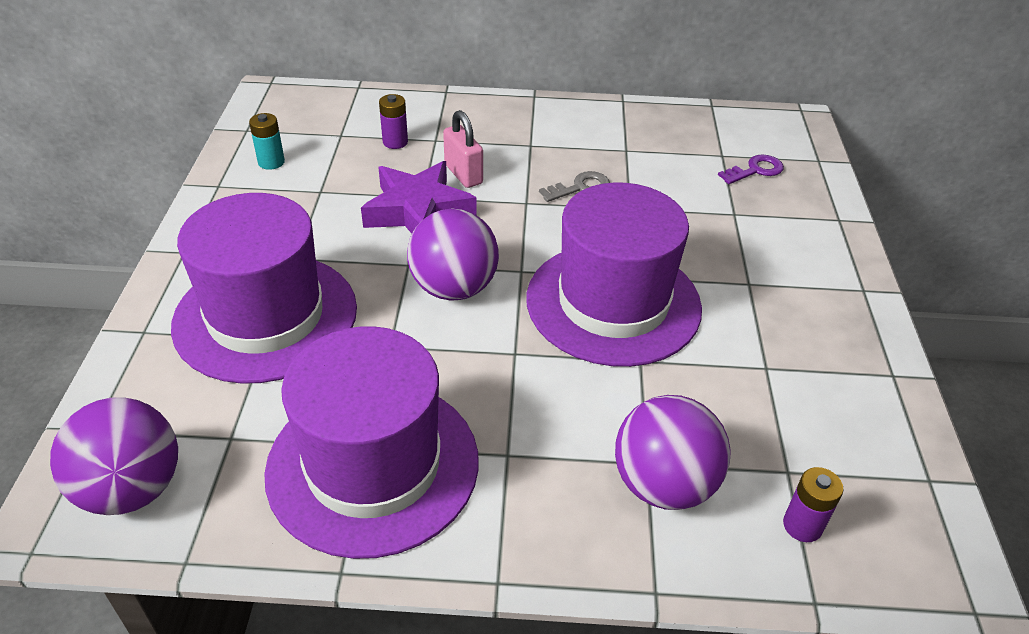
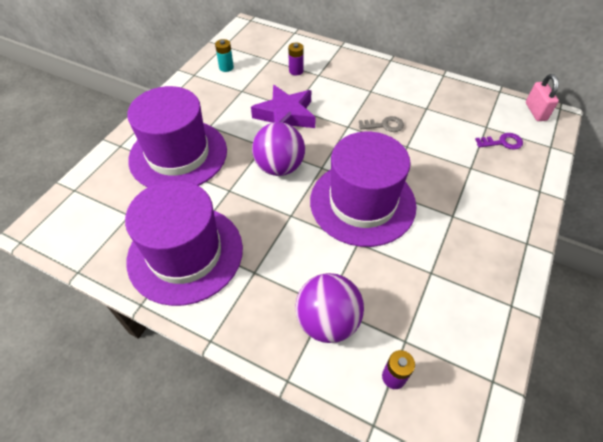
camera: 25 degrees right, 10 degrees up
(132, 489) = (74, 226): purple ball -> none
(463, 174) = (322, 100): pink padlock -> pink padlock (535, 111)

